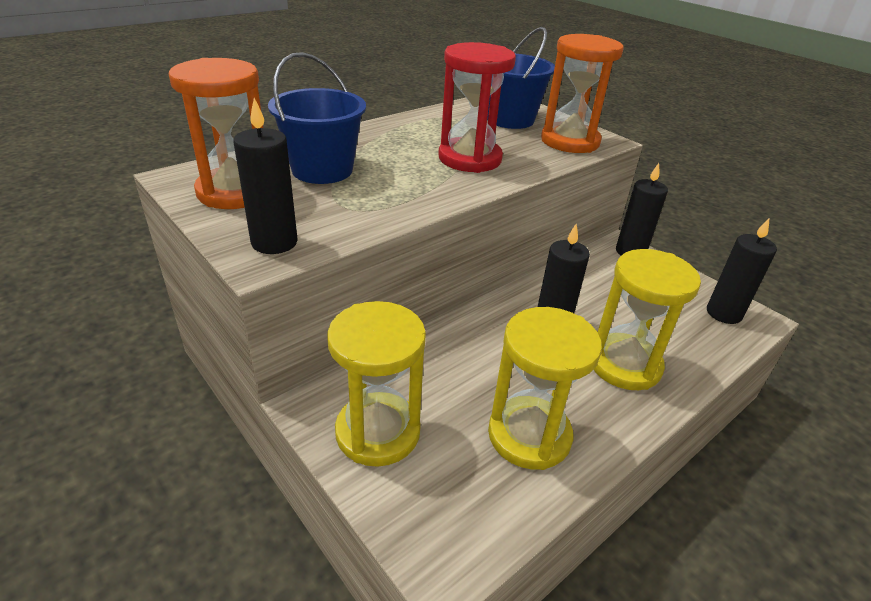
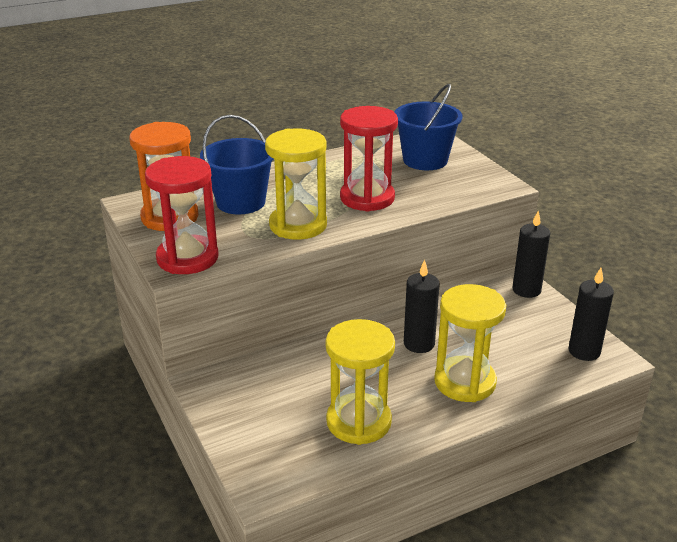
camera: 15 degrees right, 5 degrees down
(274, 242) = (187, 258): black candle -> red hourglass
(378, 432) = (245, 405): yellow hourglass -> yellow hourglass (298, 225)
(570, 141) = (468, 185): orange hourglass -> none

